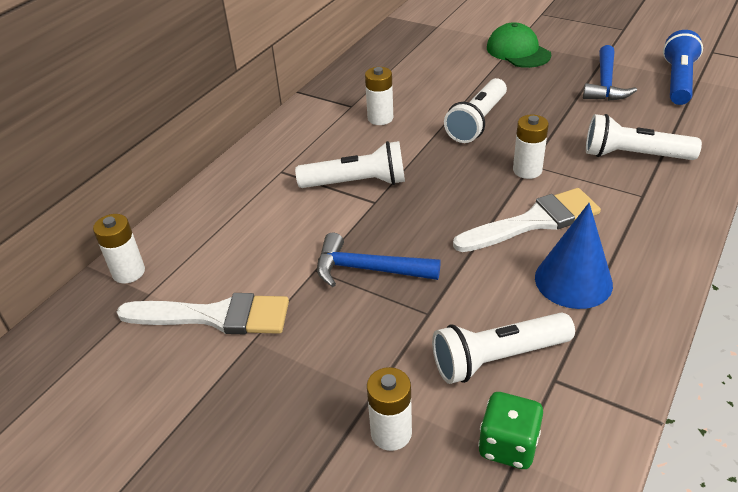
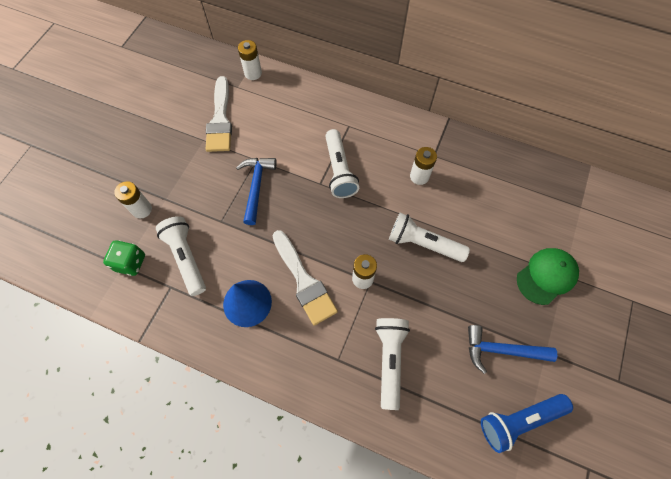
camera: 80 degrees right, 25 degrees up
(678, 81) = (519, 420): blue flashlight -> blue flashlight turned 150 degrees clockwise

